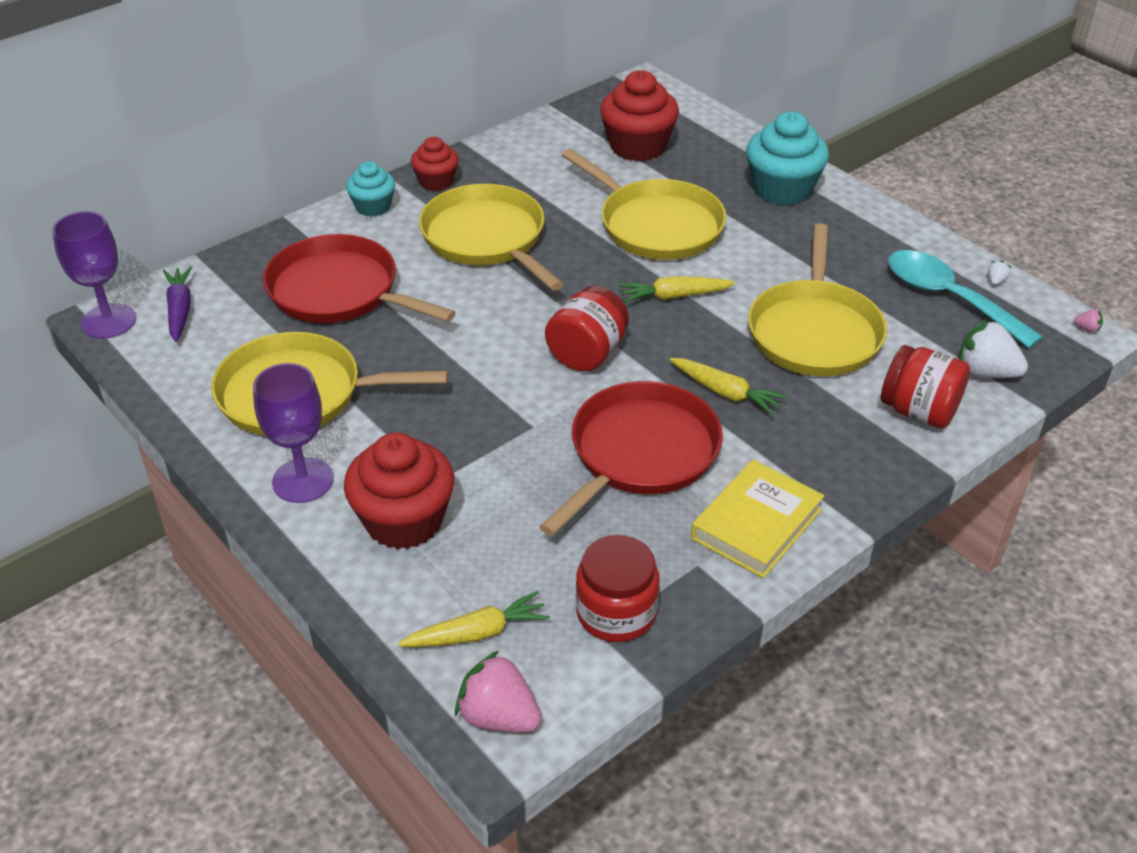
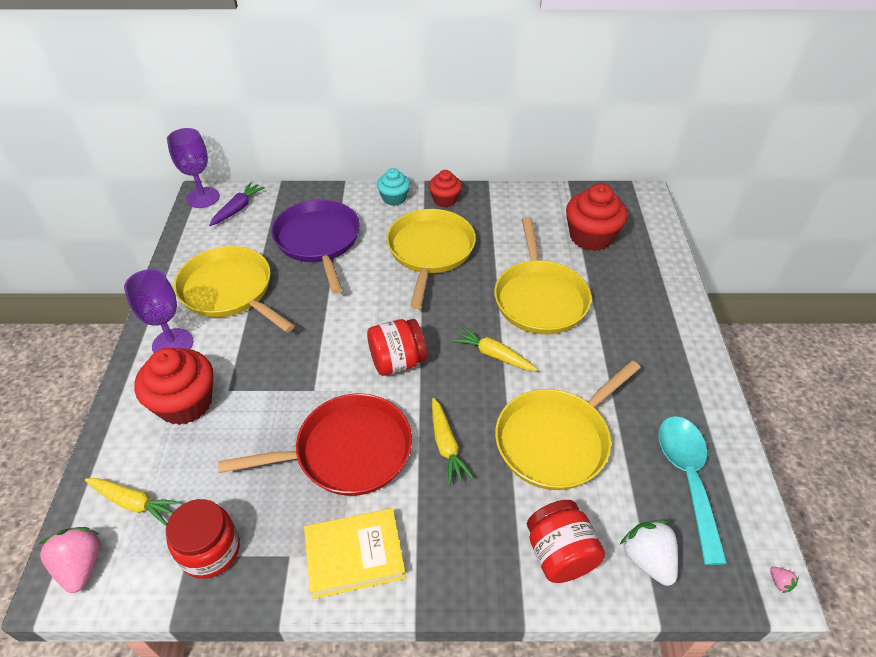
camera: 40 degrees right, 5 degrees up
(339, 291) = (318, 241): red pan -> purple pan
(782, 189) = (655, 319): turquoise cupcake -> none
(995, 281) = (744, 489): white strawberry -> none

